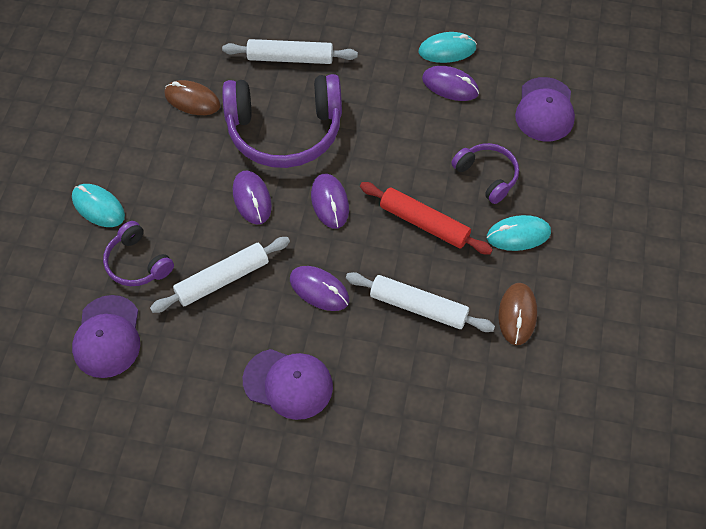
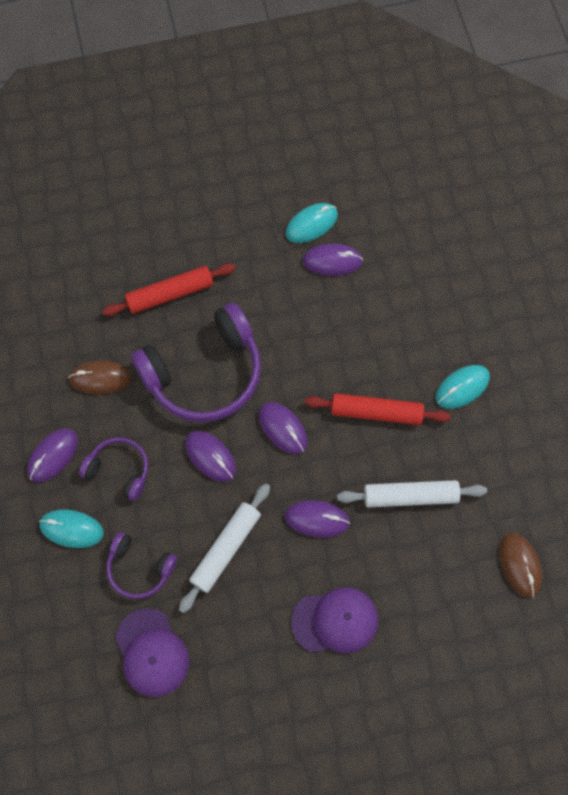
camera: 25 degrees left, 10 degrees up
(117, 144) = (53, 455): none -> purple mouse
(290, 58) = (170, 294): white rolling pin -> red rolling pin
(487, 176) = (408, 340): purple headphones -> purple headphones (119, 470)
(517, 315) = (496, 465): brown mouse -> brown mouse (520, 565)
(545, 110) = (427, 251): purple cap -> none

